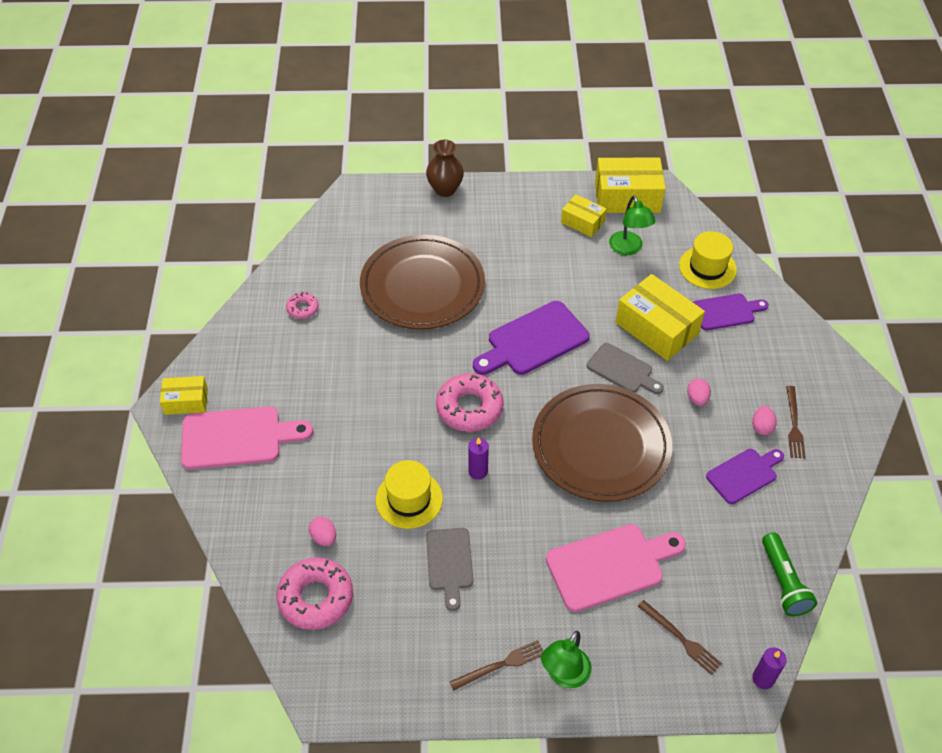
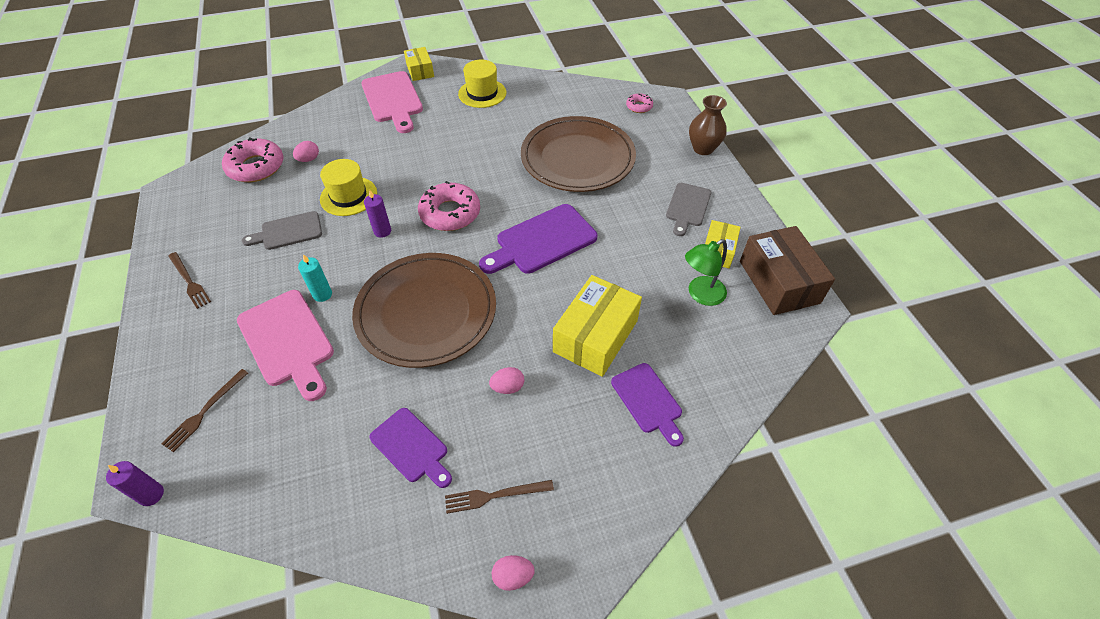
camera: 75 degrees right, 0 degrees up
(302, 308) = (525, 101): pink donut -> pink donut (639, 106)
(533, 341) = (542, 241): purple cutting board -> purple cutting board turned 75 degrees counterclockwise
(555, 532) = (322, 294): none -> turquoise candle
(564, 676) = (174, 325): green lamp -> none
(622, 370) = (528, 315): grey cutting board -> grey cutting board (687, 207)
(627, 197) = (779, 282): yellow box -> brown box
(707, 267) = (710, 373): yellow hat -> yellow hat (482, 93)
(761, 427) = (483, 459): pink egg -> pink egg (513, 576)
(783, 582) = (270, 504): green flashlight -> none

